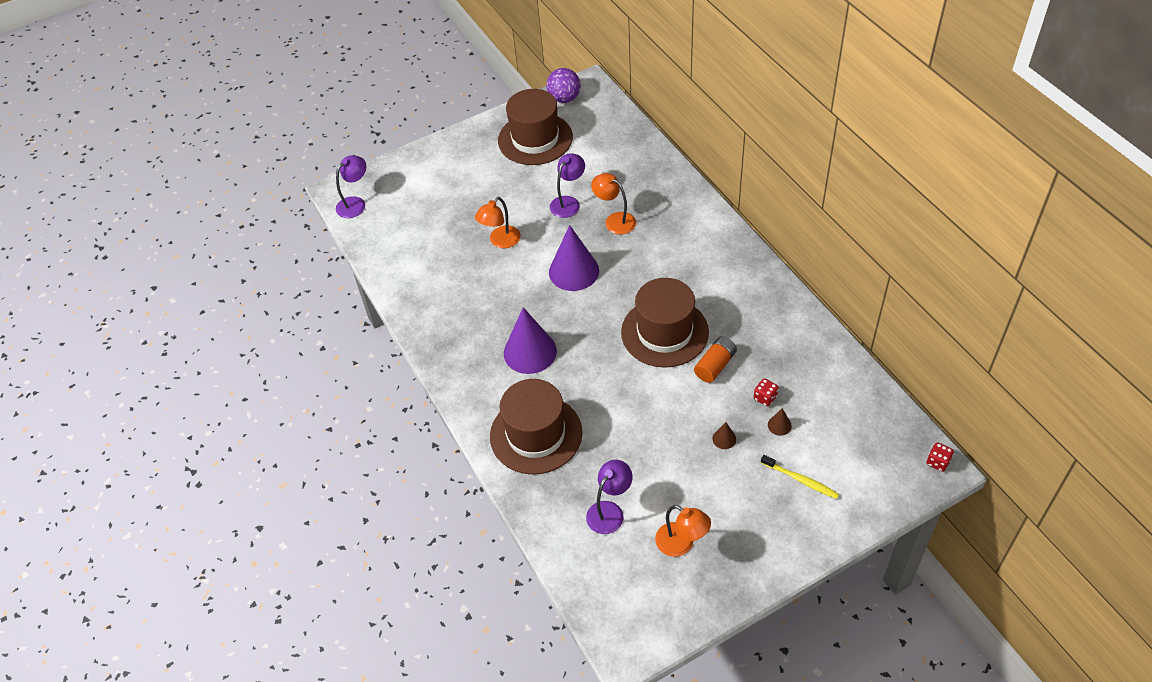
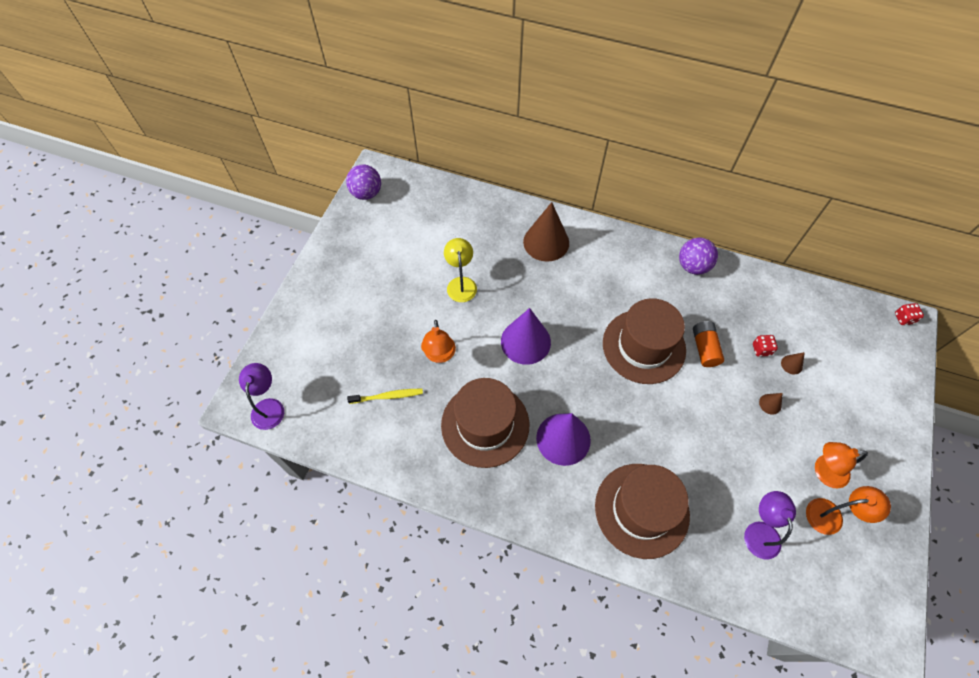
camera: 45 degrees left, 10 degrees up
(535, 139) = (377, 243): brown hat -> brown hat (485, 424)
(568, 202) = (461, 283): purple lamp -> yellow lamp
(615, 220) = (513, 276): orange lamp -> orange lamp (824, 471)
(669, 211) = (546, 242): none -> brown cone
(778, 302) = (693, 266): none -> purple ball
(801, 480) = (847, 397): yellow toothbrush -> yellow toothbrush (388, 396)

